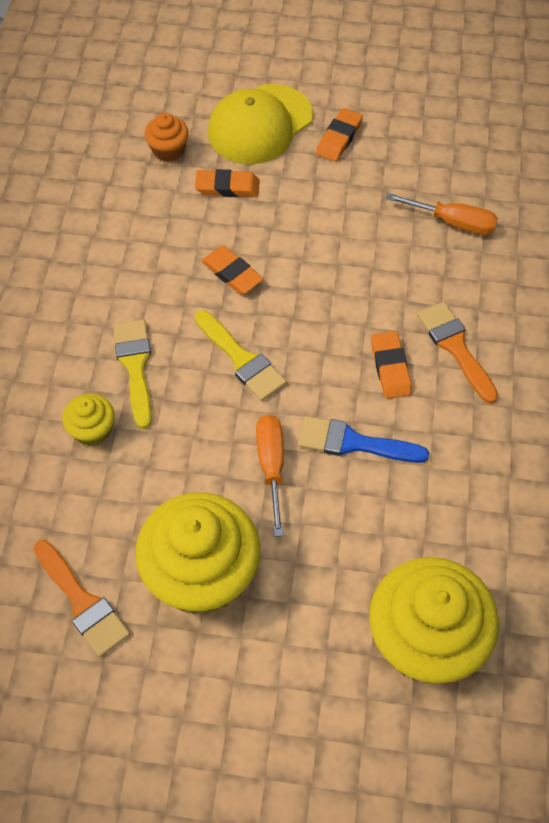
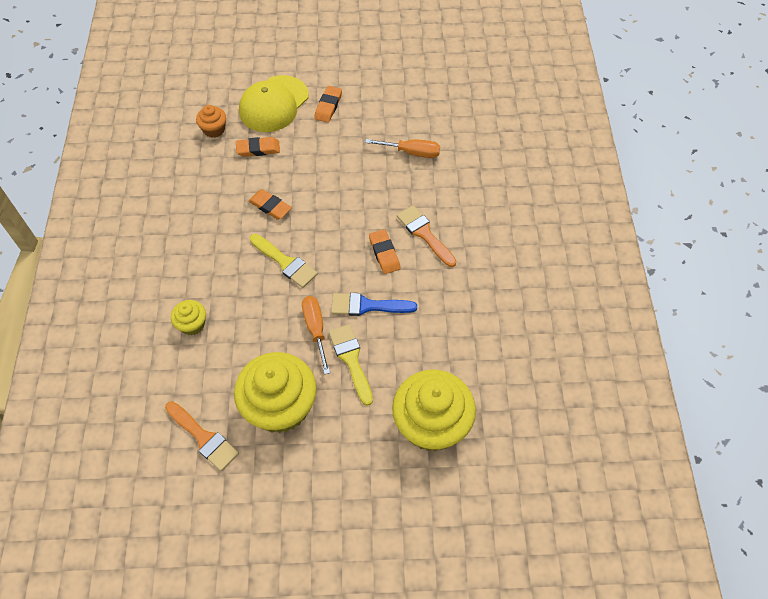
camera: 10 degrees left, 0 degrees up
(135, 366) = (214, 277): yellow brush -> yellow brush (351, 359)

